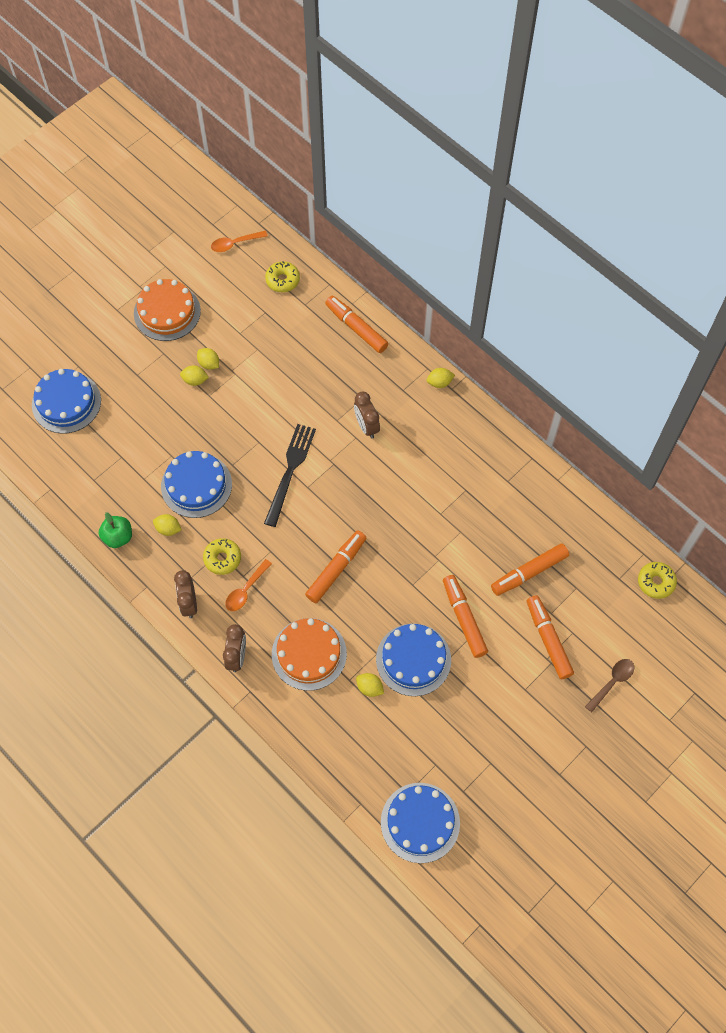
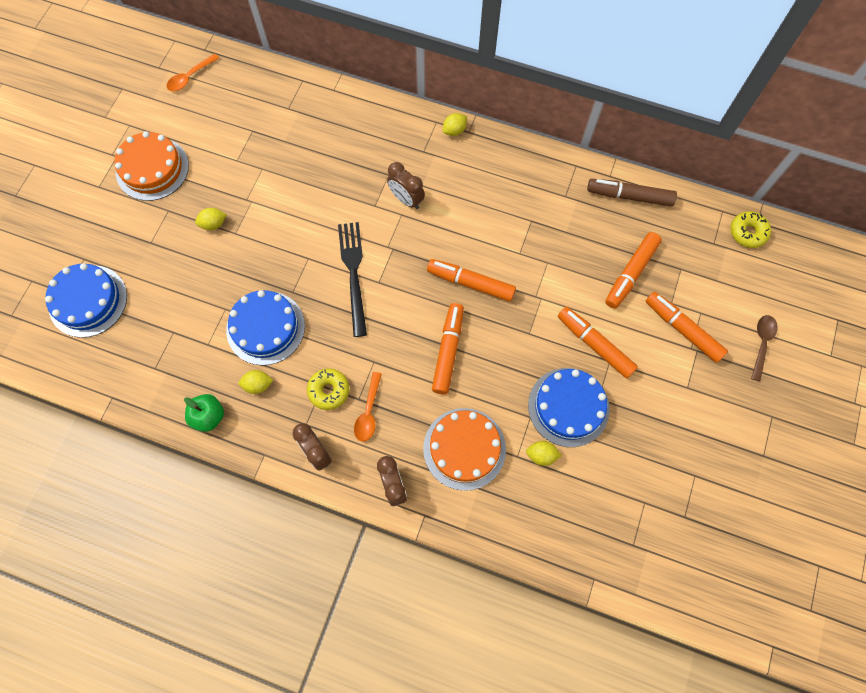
camera: 25 degrees left, 5 degrees up
(209, 364) = (220, 202): yellow lemon -> none
(282, 280) = (255, 94): yellow donut -> none
(356, 328) = (349, 111): orange marker -> orange marker (470, 283)
(420, 822) = (661, 569): blue cake -> none
(565, 505) = (629, 196): none -> brown marker

